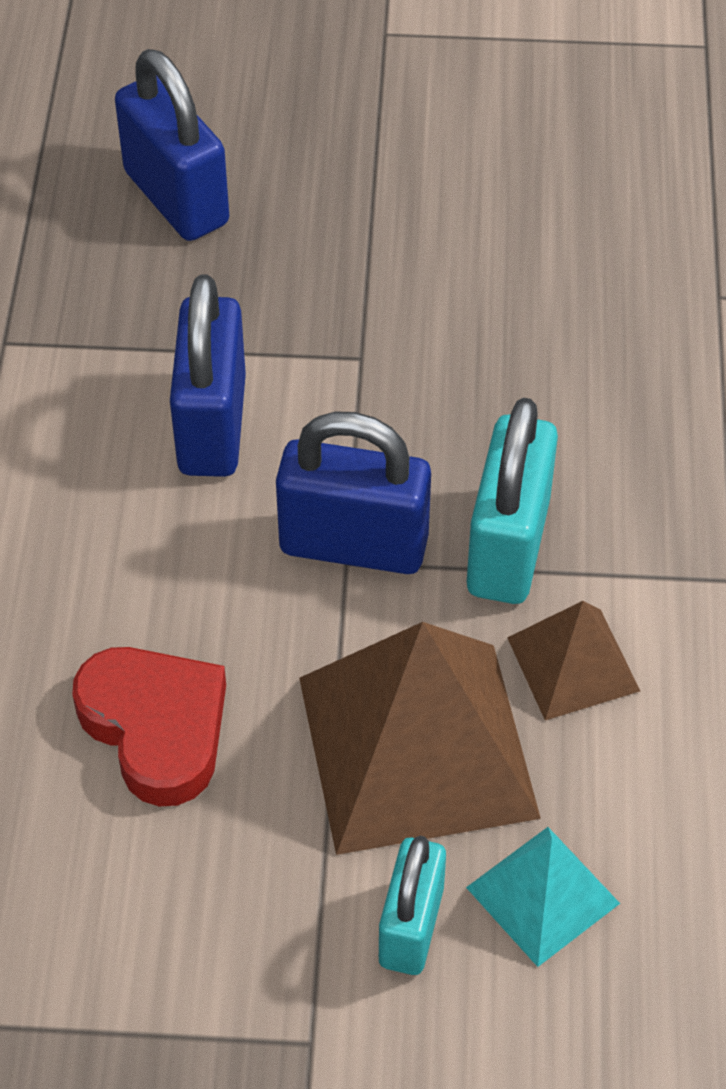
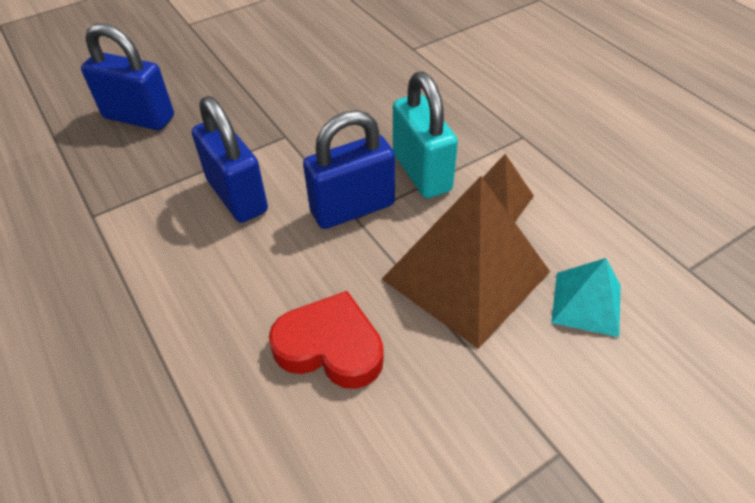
camera: 35 degrees left, 5 degrees down
(411, 926) = (546, 358): turquoise padlock -> none

